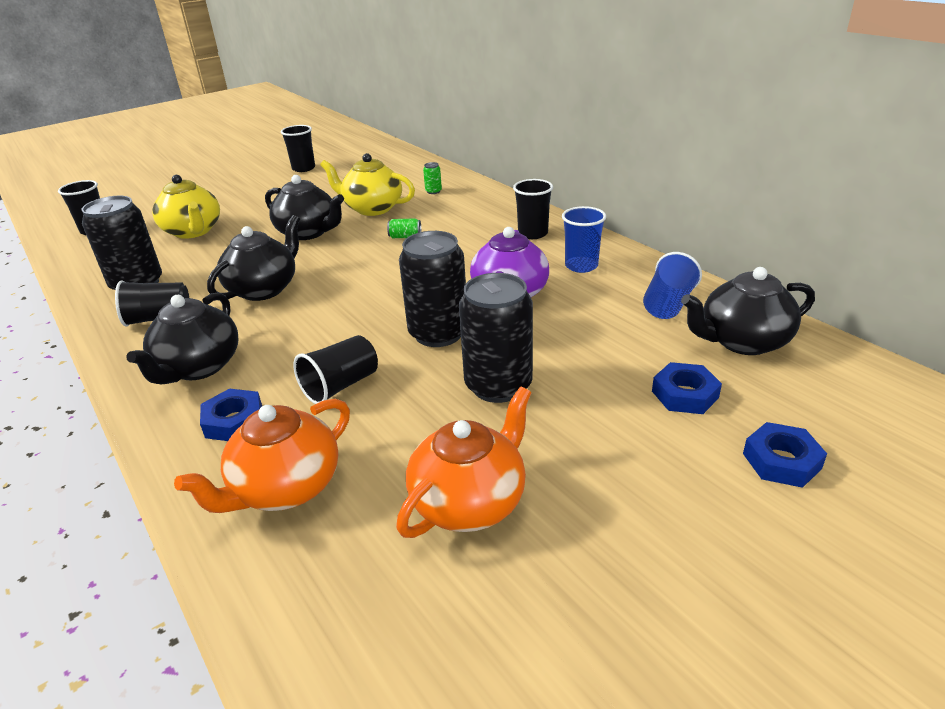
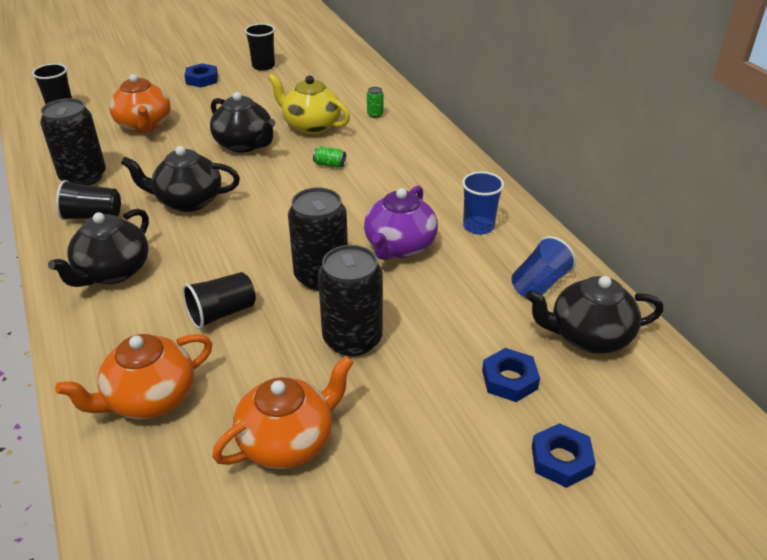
camera: 10 degrees right, 5 degrees up
(193, 231) = (144, 126): yellow teapot -> orange teapot
(234, 421) = (127, 330): blue nut -> blue nut (202, 79)
(264, 289) = (188, 201): black teapot -> black teapot turned 135 degrees counterclockwise
(533, 233) = (449, 181): black cup -> none

